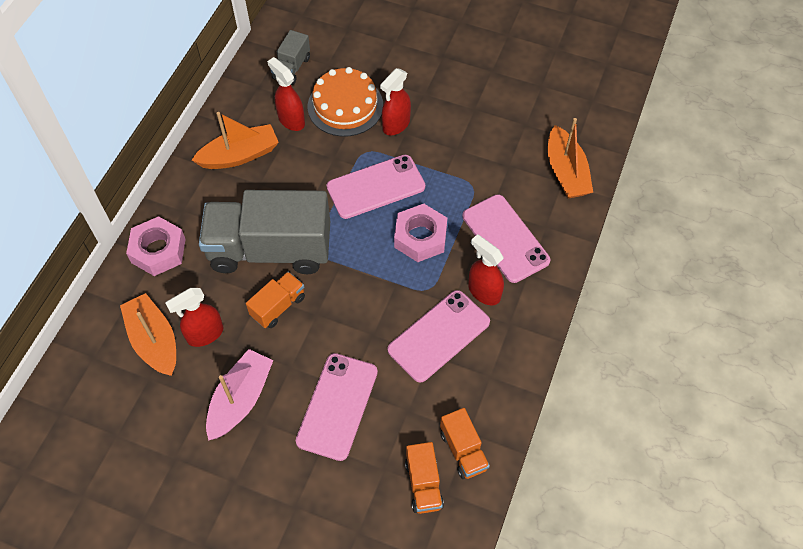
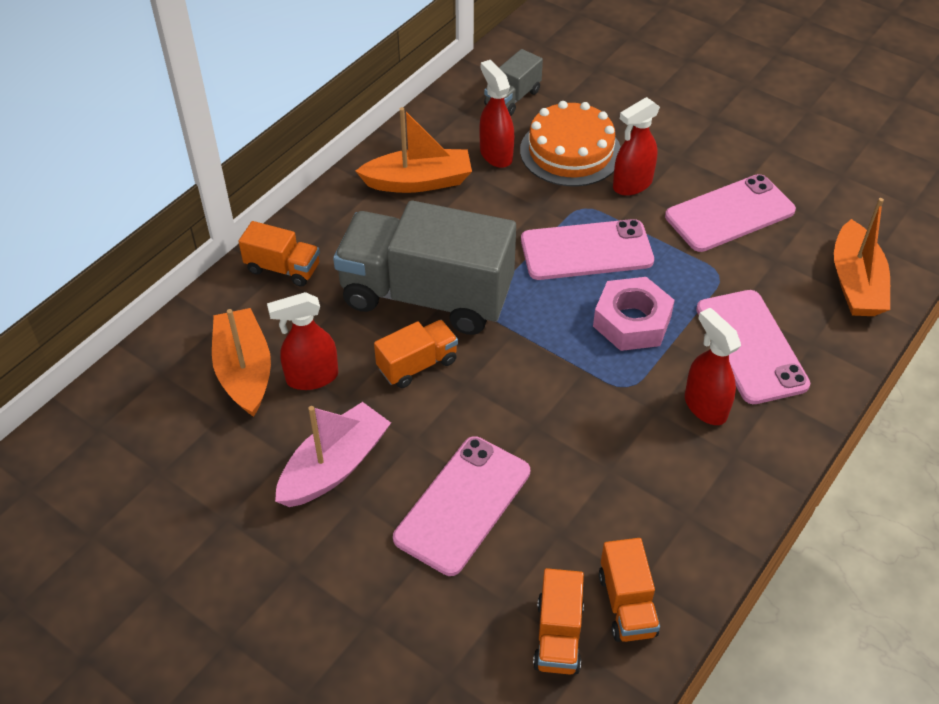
camera: 15 degrees right, 10 degrees down
(158, 251) = (283, 268): pink nut -> orange truck
(439, 336) = (628, 448): pink phone -> pink phone (730, 214)

